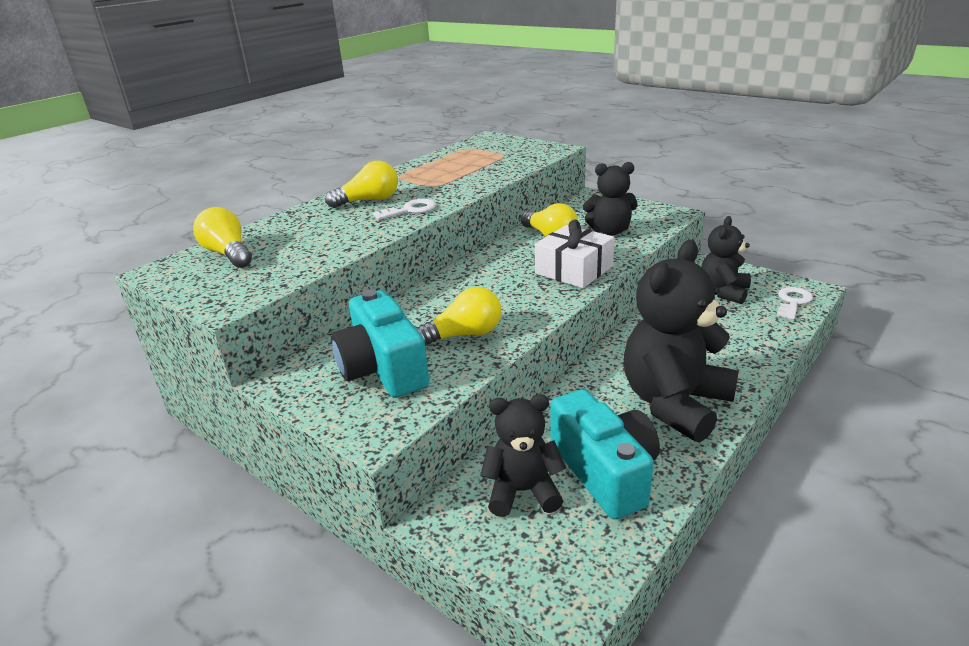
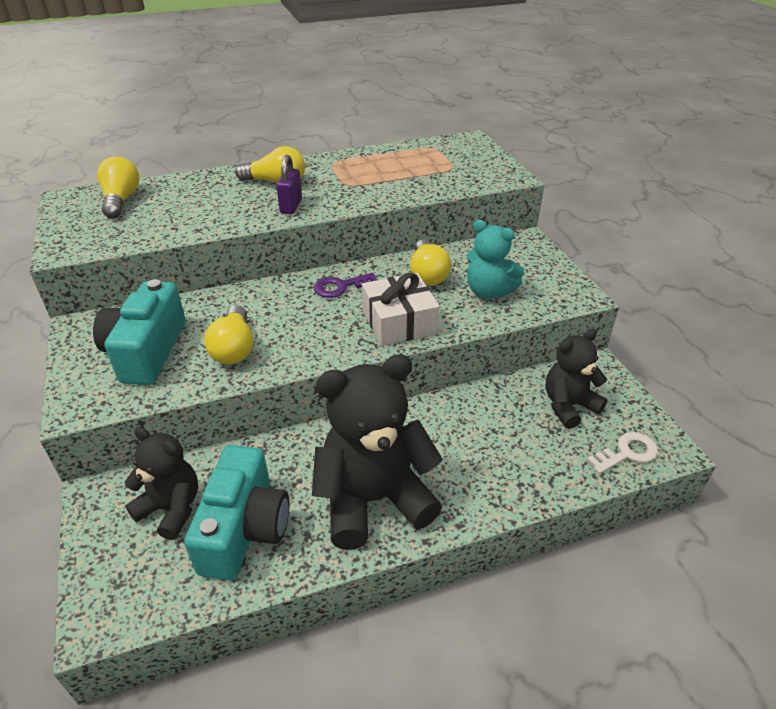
camera: 30 degrees right, 10 degrees up
(410, 210) = (291, 206): white key -> purple padlock
(464, 335) = (234, 348): yellow light bulb -> yellow light bulb turned 75 degrees clockwise
(493, 266) = (340, 287): none -> purple key
(610, 231) = (488, 291): black teddy bear -> turquoise teddy bear

